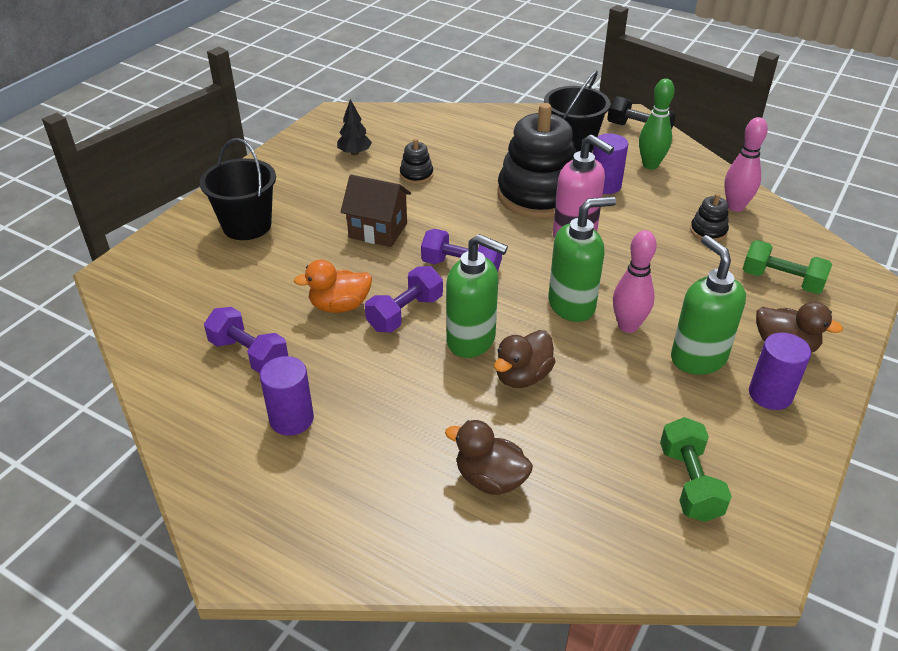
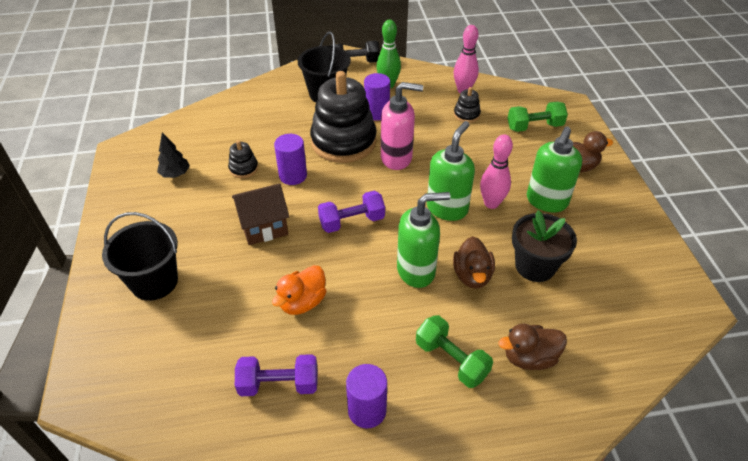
camera: 40 degrees left, 5 degrees up
(405, 313) = (353, 279): purple dumbbell -> none
(602, 408) = (535, 266): none -> black flower pot
(689, 483) = (622, 282): green dumbbell -> green dumbbell (451, 360)
(697, 358) = (546, 201): green soap dispenser -> green soap dispenser turned 90 degrees counterclockwise
(770, 394) = (601, 201): purple cylinder -> purple cylinder (293, 176)

